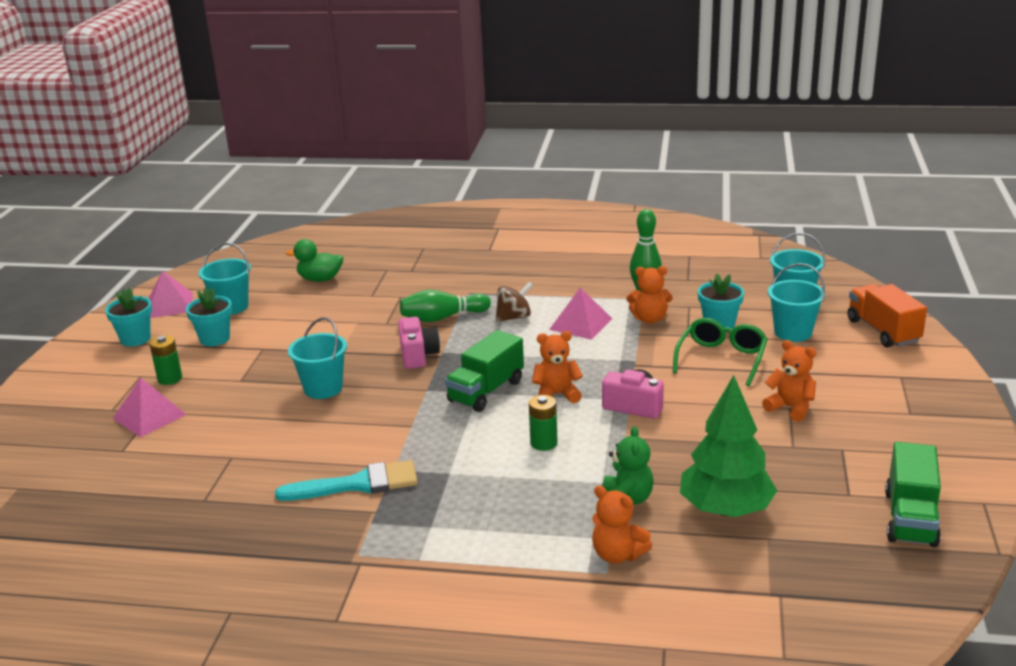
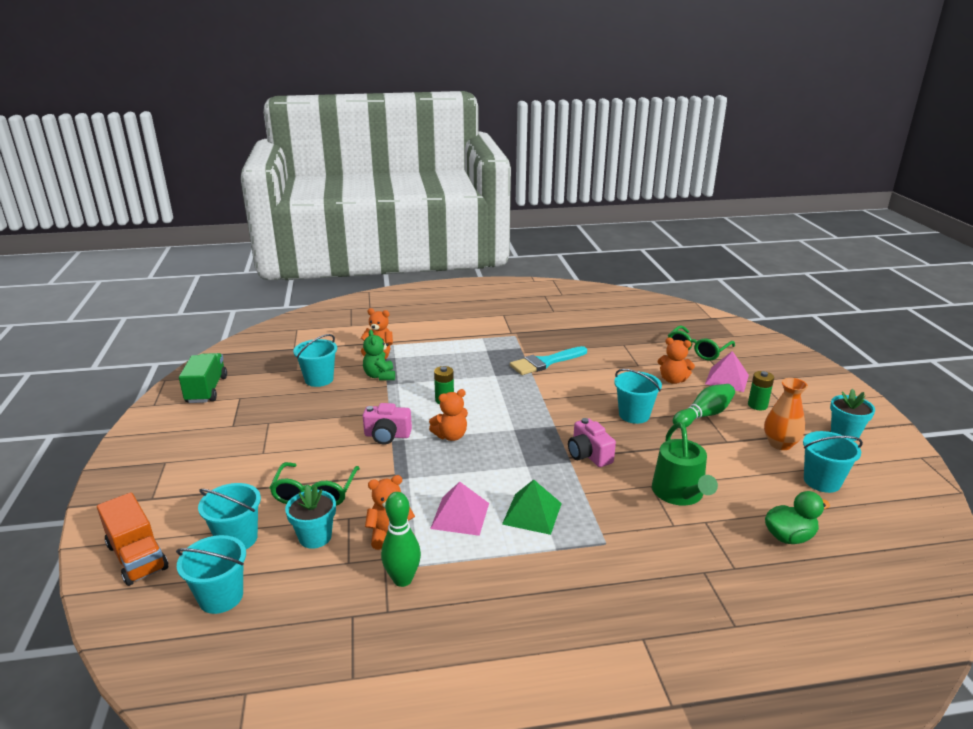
camera: 160 degrees right, 0 degrees up
(114, 469) = (697, 350): none -> green glasses
(169, 305) = (882, 474): pink pyramid -> none
(215, 339) = (780, 444): turquoise flower pot -> orange vase
(368, 314) = (680, 493): none -> green watering can
(442, 318) = (603, 501): green bowling pin -> green bowling pin (704, 415)
(486, 391) = (508, 431): green truck -> none
(514, 317) = (532, 513): brown spinning top -> green pyramid
(726, 509) = (319, 379): green tree -> turquoise bucket
(790, 408) = (262, 452): orange teddy bear -> orange teddy bear (673, 380)

